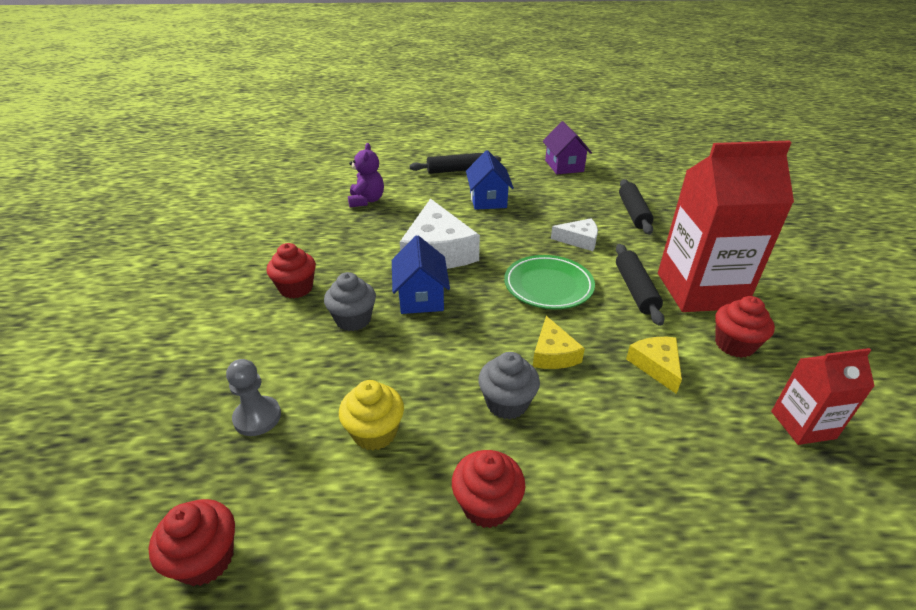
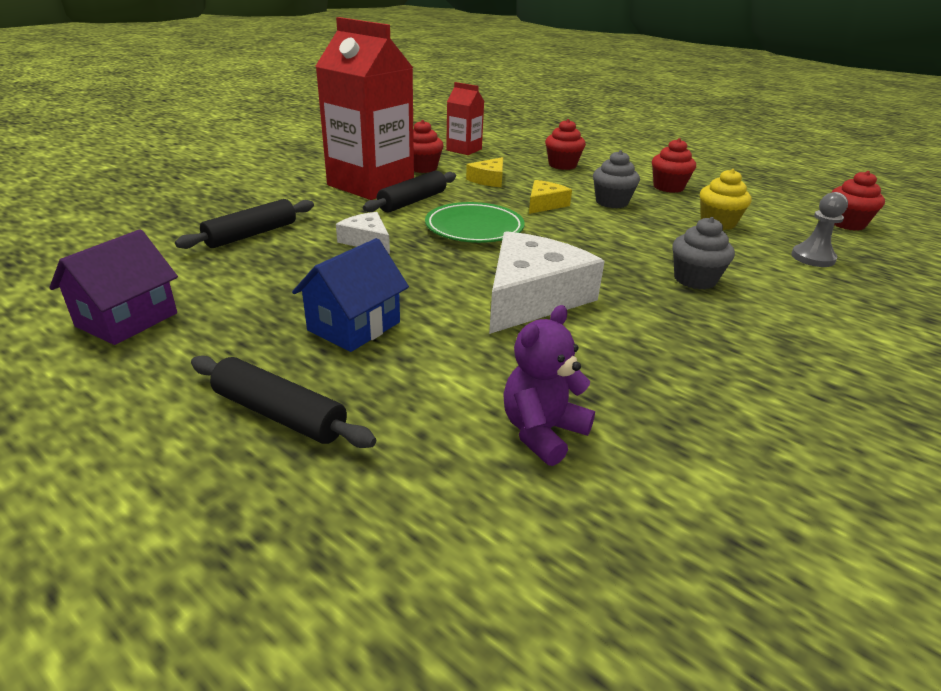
camera: 140 degrees left, 5 degrees down
(296, 288) = (753, 334): red cupcake -> red cupcake (562, 165)
(421, 297) = (606, 268): blue house -> none

